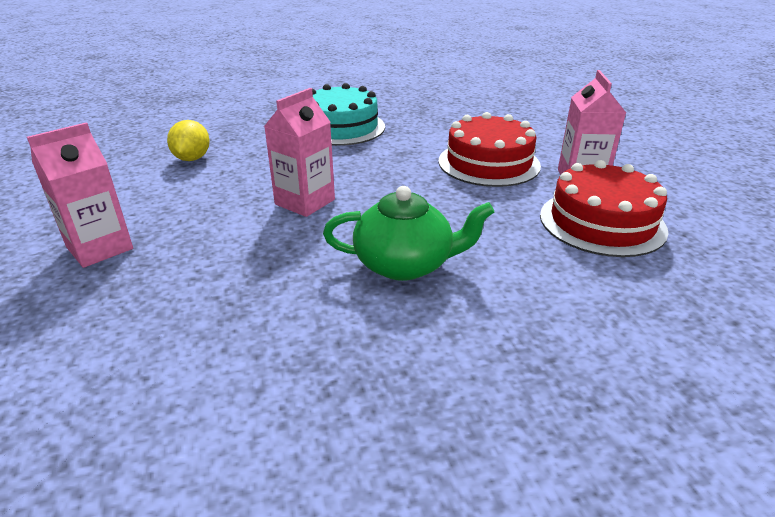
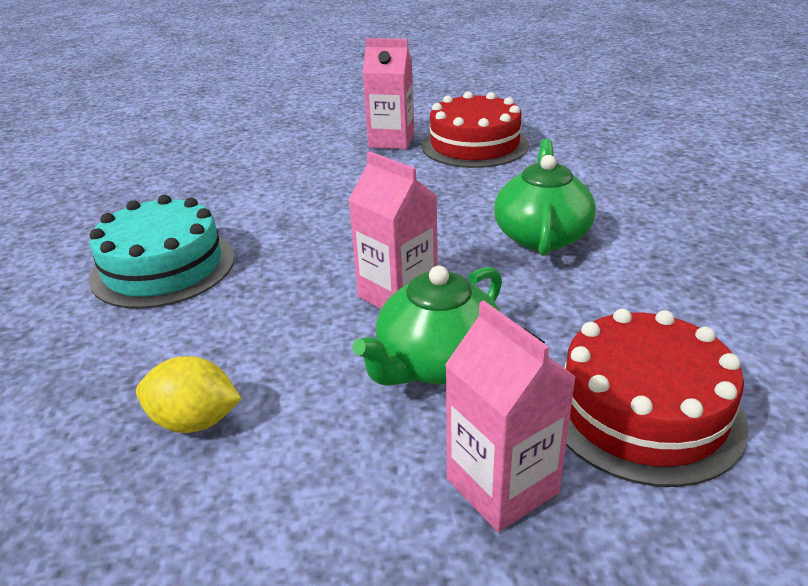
camera: 80 degrees left, 0 degrees up
(222, 221) = (437, 363): none -> green teapot
(488, 163) = (338, 177): red cake -> red cake (643, 410)

